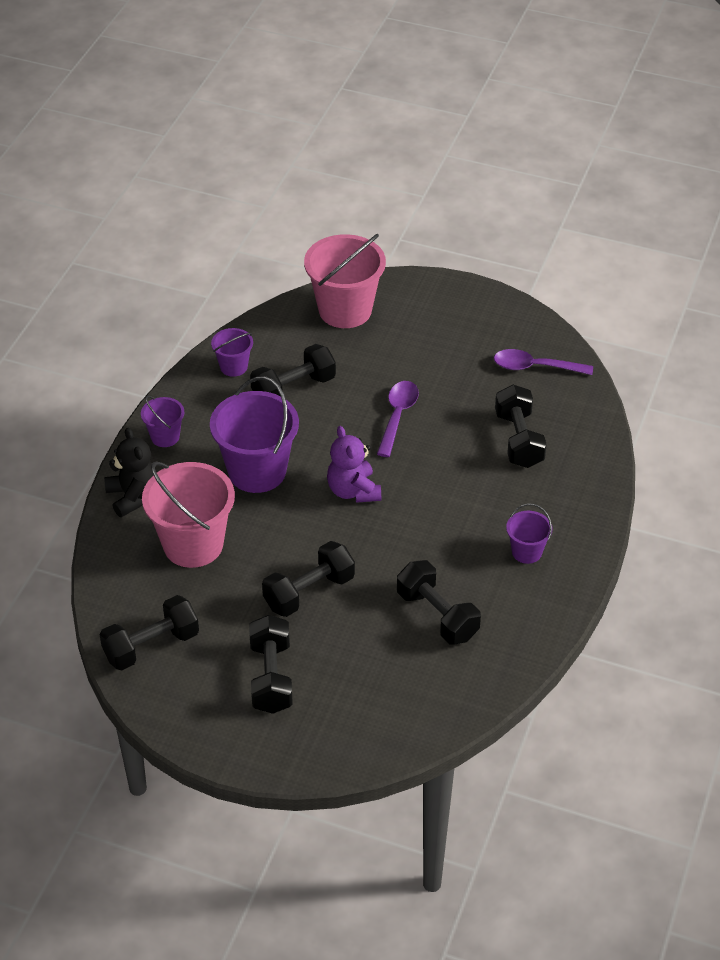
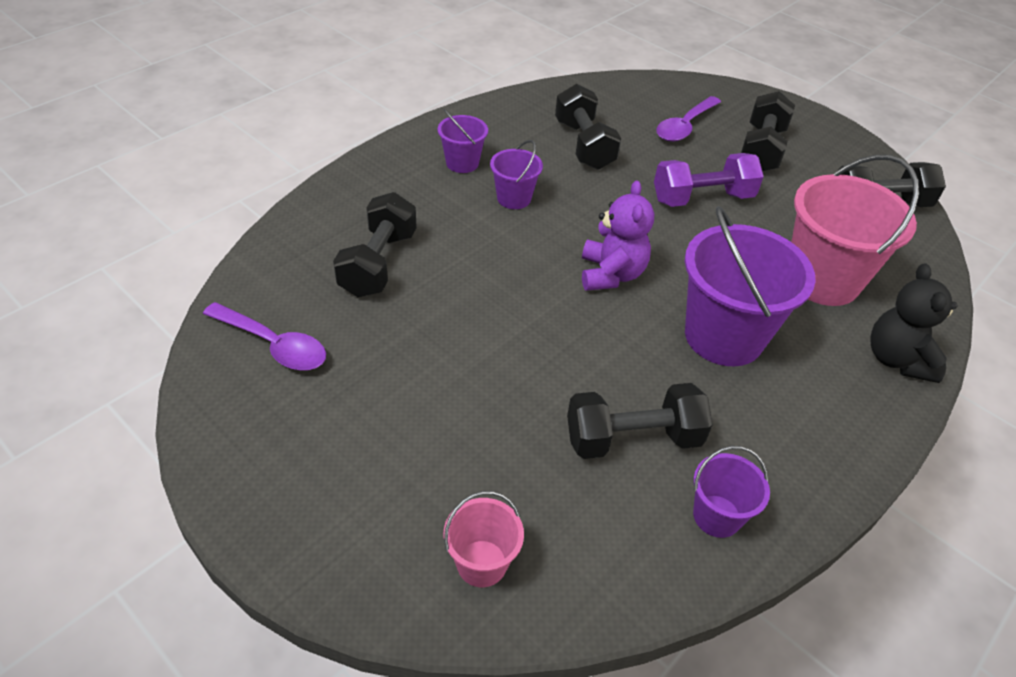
camera: 160 degrees left, 0 degrees up
(165, 437) = (846, 430): purple bucket -> purple bucket (514, 198)
(309, 592) = (702, 198): black dumbbell -> purple dumbbell
(345, 310) = (481, 563): pink bucket -> pink bucket, size x0.50
(397, 416) = (506, 344): purple spoon -> purple spoon (684, 126)

